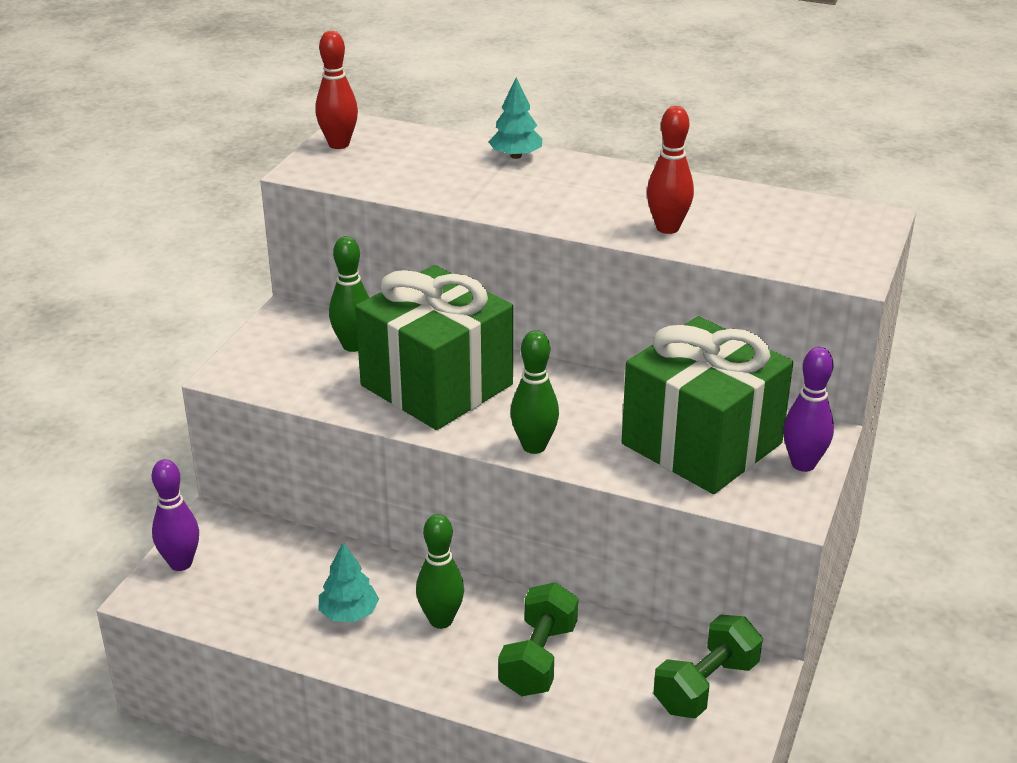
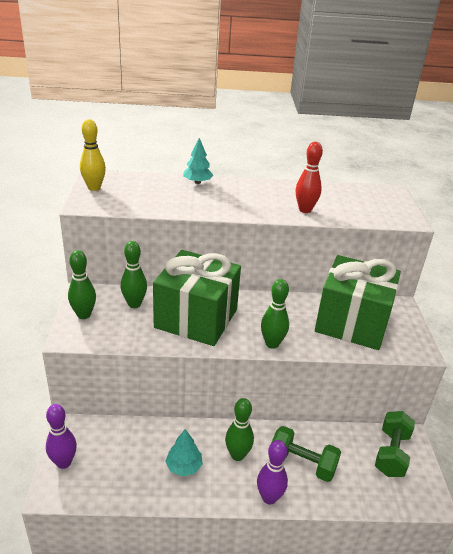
camera: 25 degrees left, 0 degrees up
(268, 347) = (84, 315): none -> green bowling pin
(339, 144) = (94, 188): red bowling pin -> yellow bowling pin
(538, 659) = (302, 463): green dumbbell -> green dumbbell turned 60 degrees counterclockwise
(803, 464) = (405, 323): purple bowling pin -> purple bowling pin (269, 497)

